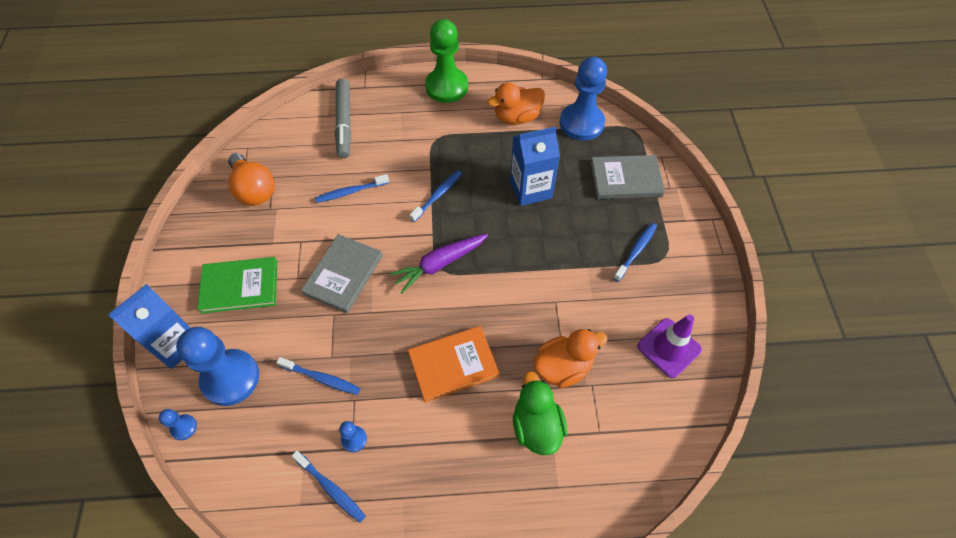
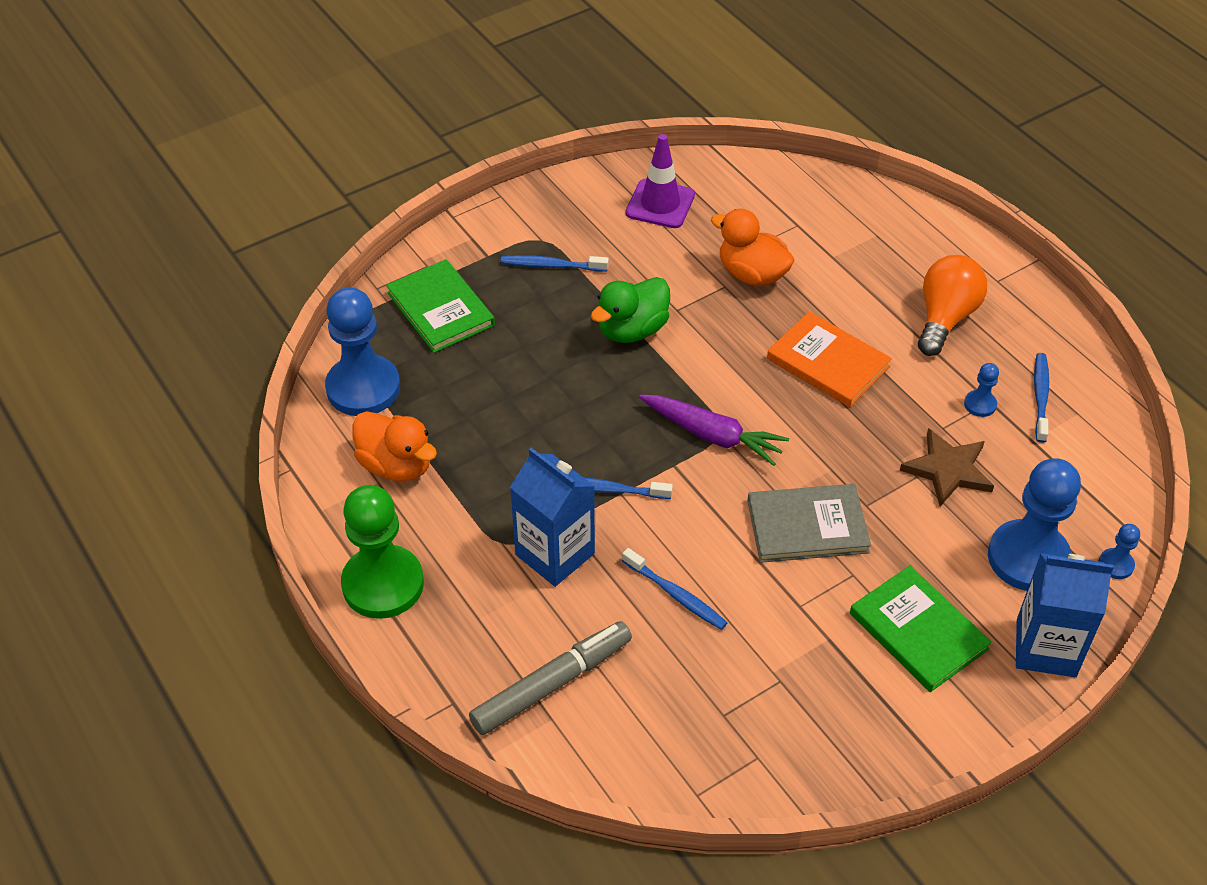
camera: 120 degrees left, 10 degrees down
(254, 190) = (765, 725): orange light bulb -> orange light bulb (945, 318)
(321, 378) = (948, 470): blue toothbrush -> brown star
(530, 189) = (524, 396): blue carton -> blue carton (555, 554)
(536, 426) = (833, 270): green duck -> green duck (632, 330)
(626, 179) = (440, 309): grey book -> green book

